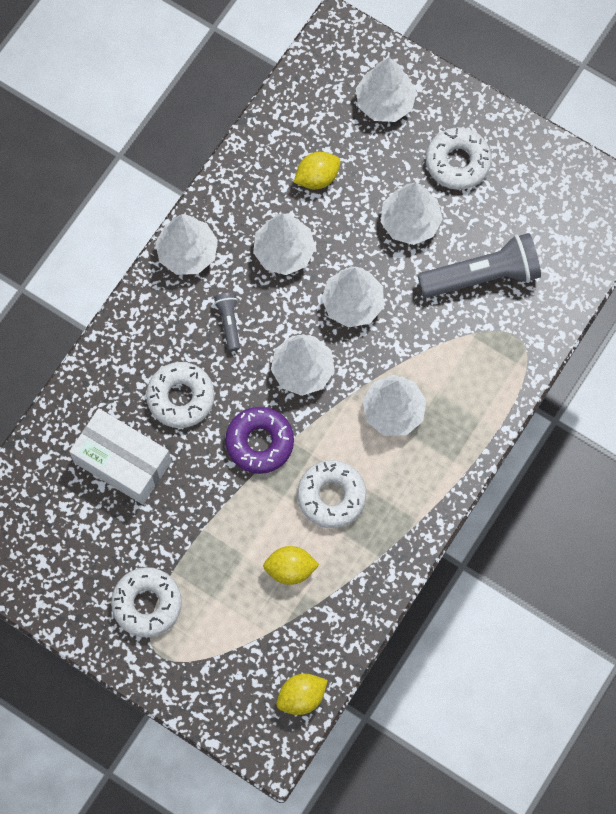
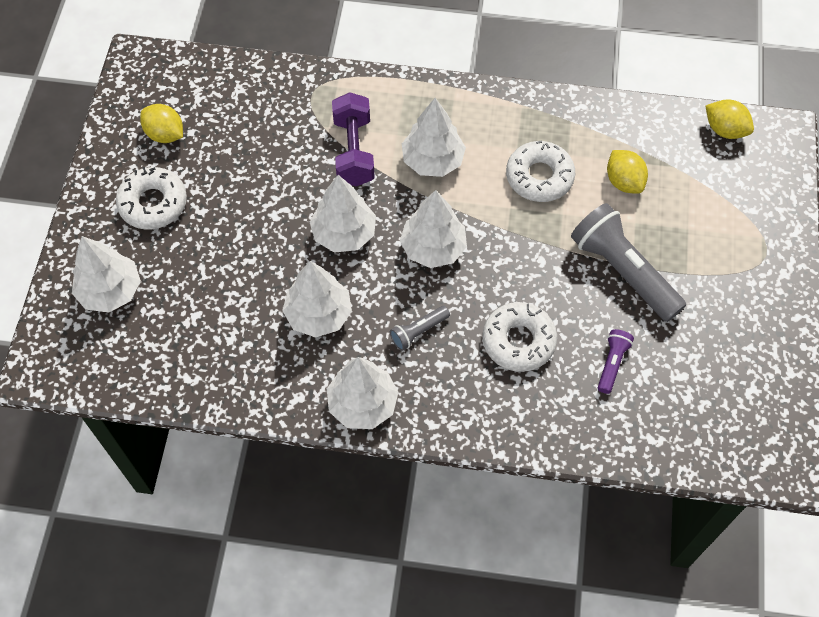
camera: 115 degrees left, 10 degrees down
(122, 462) = (612, 364): white box -> purple flashlight
(147, 604) = (729, 281): white donut -> none
(259, 442) = (523, 254): purple donut -> none
(317, 177) = (222, 318): yellow lemon -> yellow lemon (165, 134)
(410, 222) = (235, 219): white tree -> none
(436, 347) = (354, 151): none -> purple dumbbell
(482, 276) = (265, 141): grey flashlight -> grey flashlight (623, 271)

